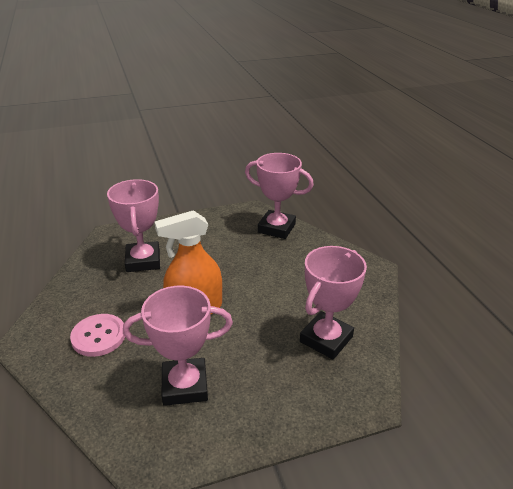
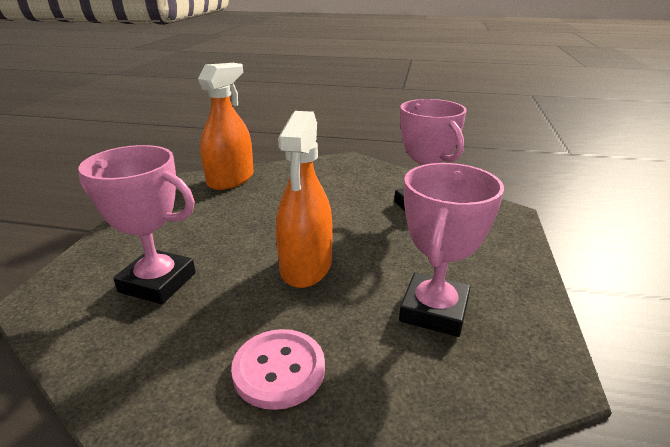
camera: 60 degrees left, 5 degrees down
(276, 228) = (230, 180): pink trophy -> orange spray bottle

